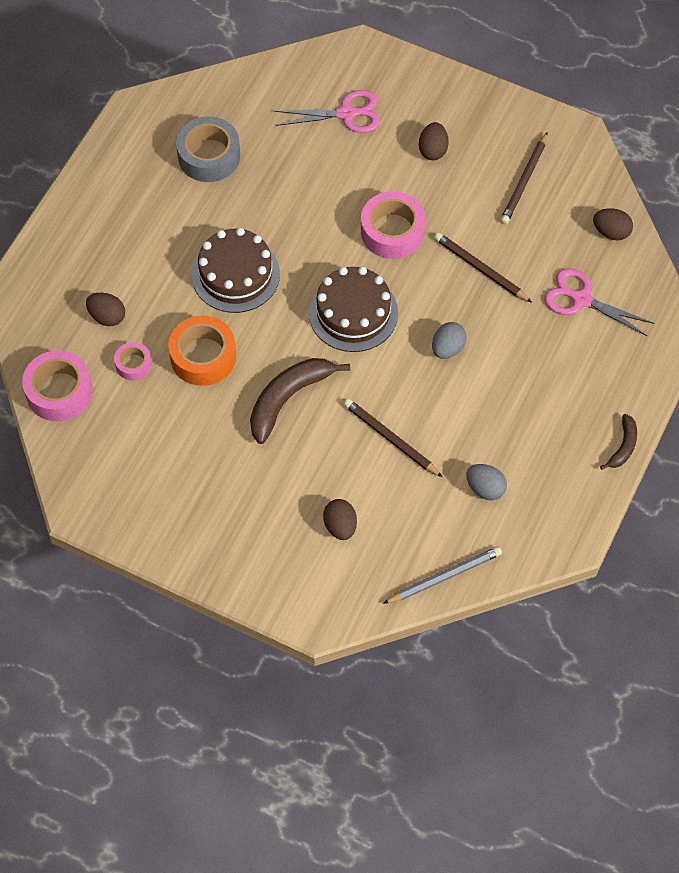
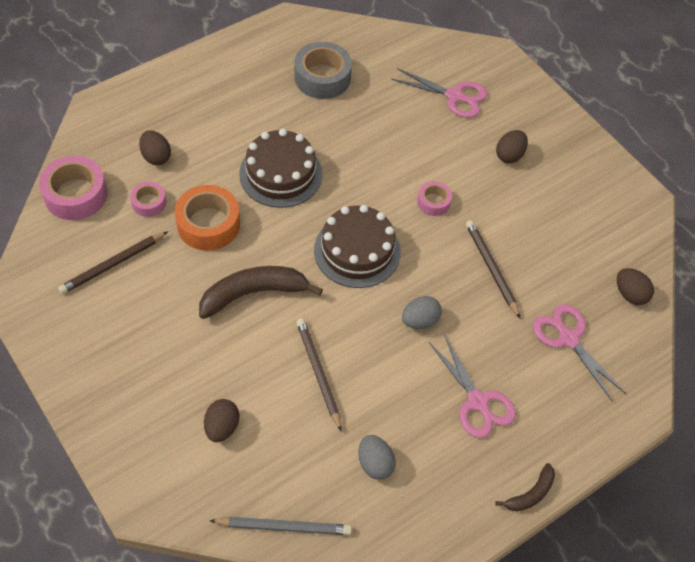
camera: 25 degrees right, 5 degrees down
(392, 231) = (433, 202): pink tape -> pink tape, size x0.55
(524, 181) = (575, 215): brown pencil -> brown pencil (113, 264)
(537, 393) = (477, 401): none -> pink scissors

